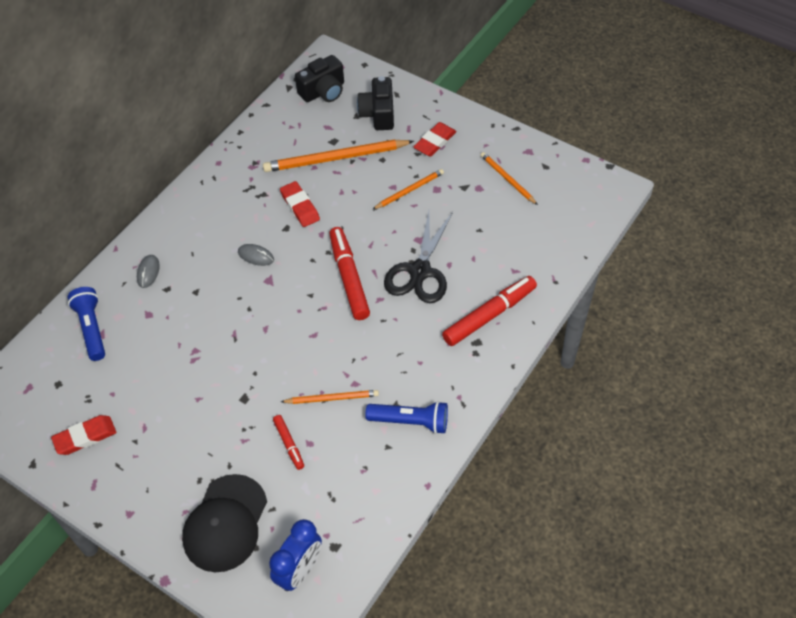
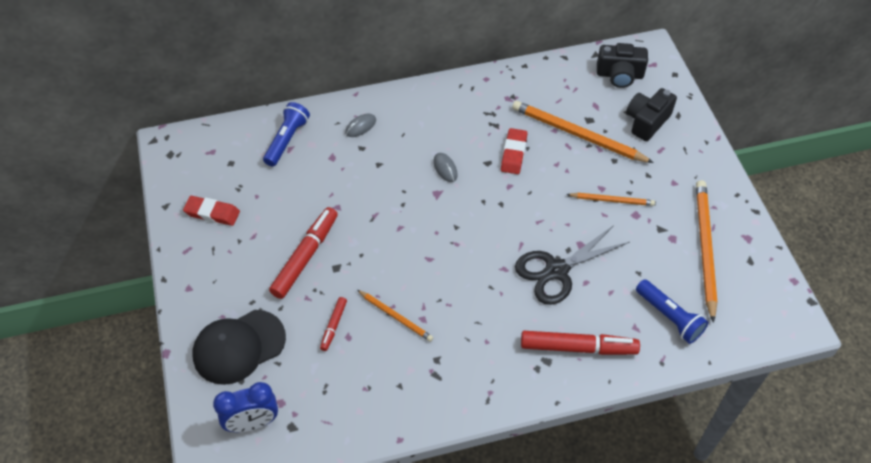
camera: 40 degrees right, 0 degrees up
(349, 278) = (497, 235): red marker -> red marker (305, 256)
(410, 421) = (435, 381): blue flashlight -> blue flashlight (669, 317)
(435, 142) = (672, 175): red eraser -> none
(507, 179) = (704, 248): orange pencil -> orange pencil, size x1.83

